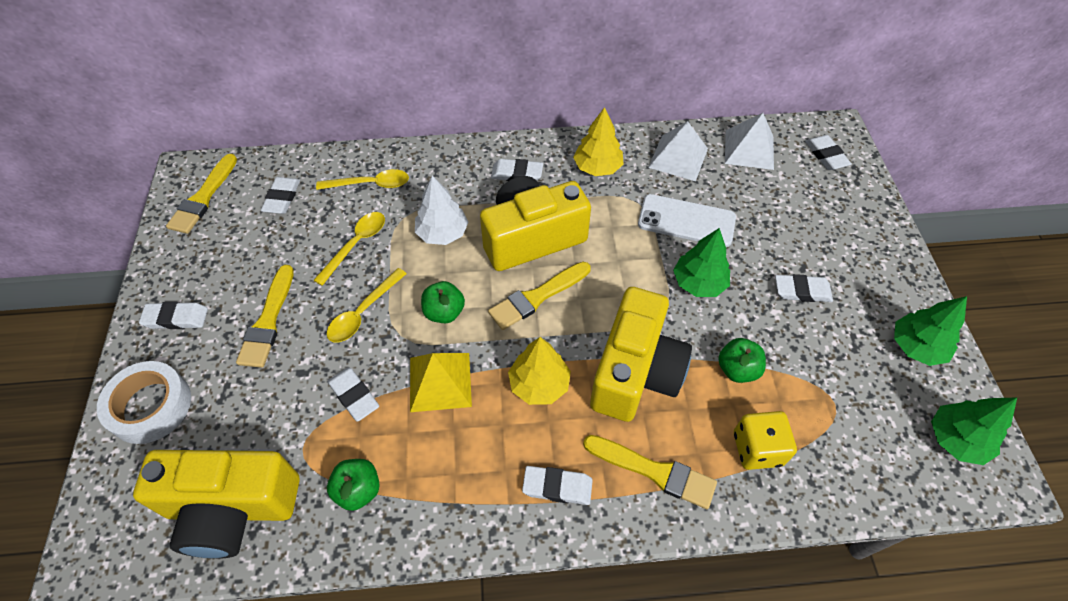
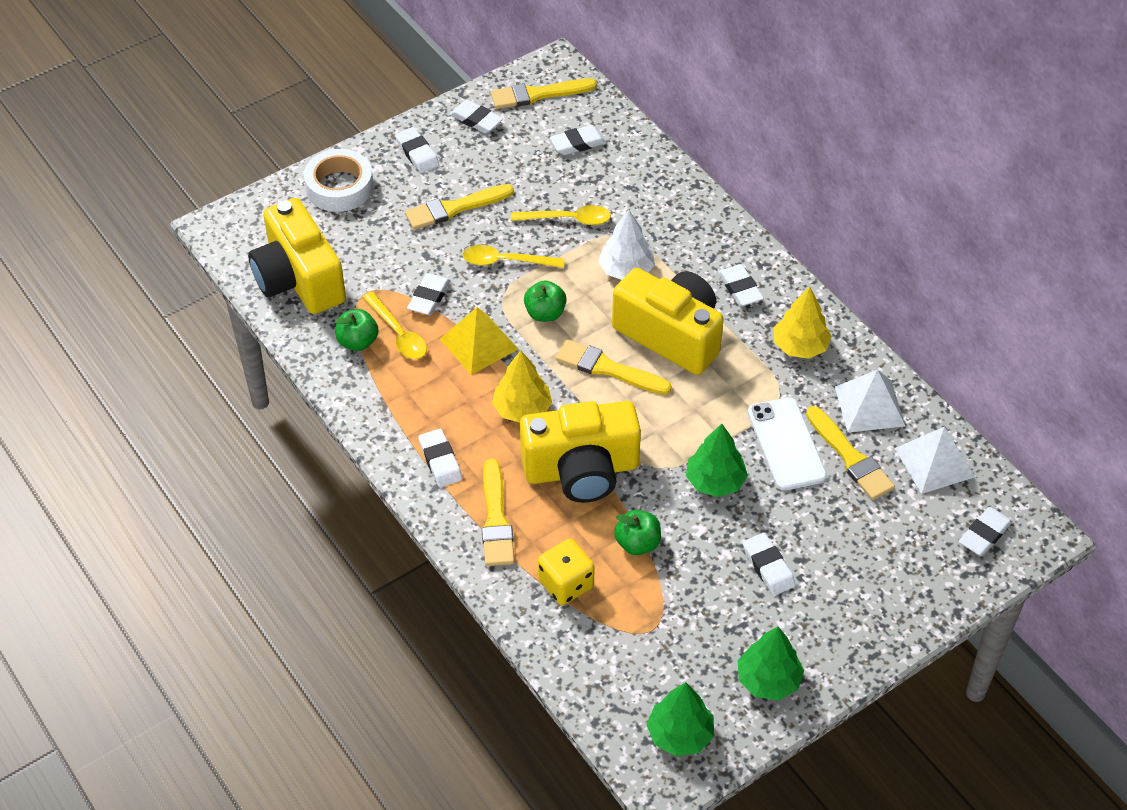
camera: 60 degrees right, 5 degrees down
(185, 254) = (476, 120): none -> white eraser
(370, 184) = (640, 192): yellow spoon -> yellow spoon (398, 334)
(720, 191) = (850, 457): none -> yellow brush

